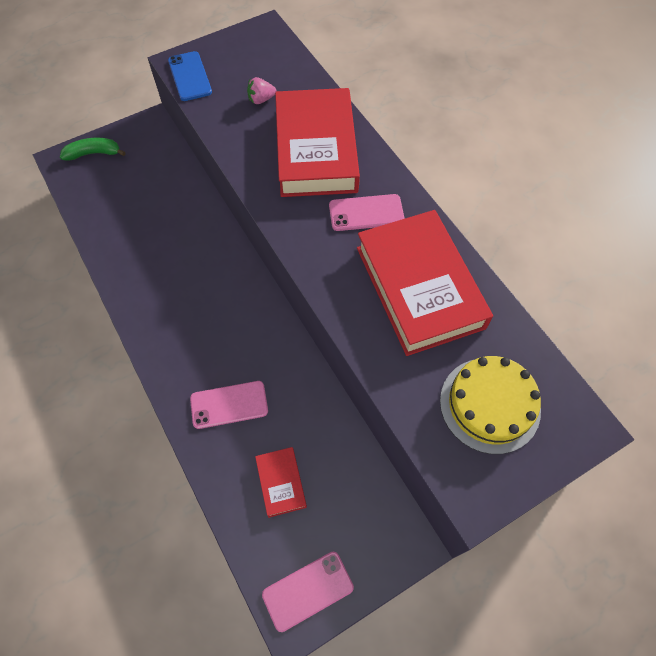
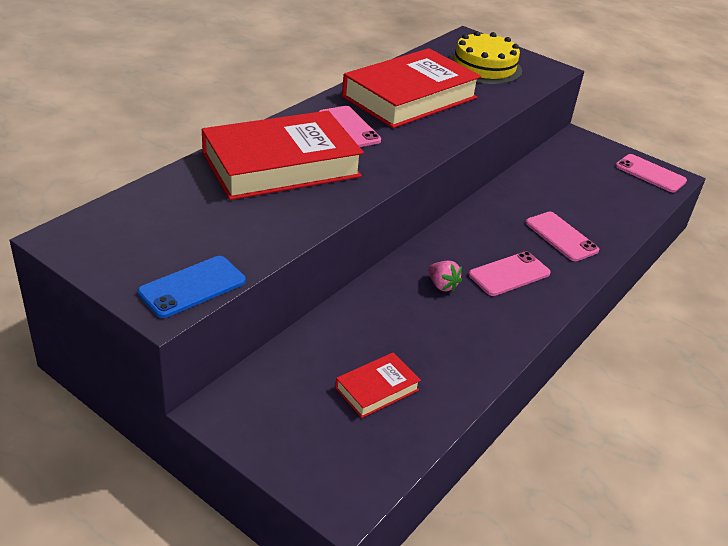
camera: 115 degrees left, 25 degrees down
(93, 153) = (311, 462): green banana -> none
(197, 331) = (509, 274): none -> pink phone
(261, 100) = (216, 215): pink strawberry -> pink strawberry (442, 285)
(281, 483) = (595, 197): red book -> red book (377, 389)

